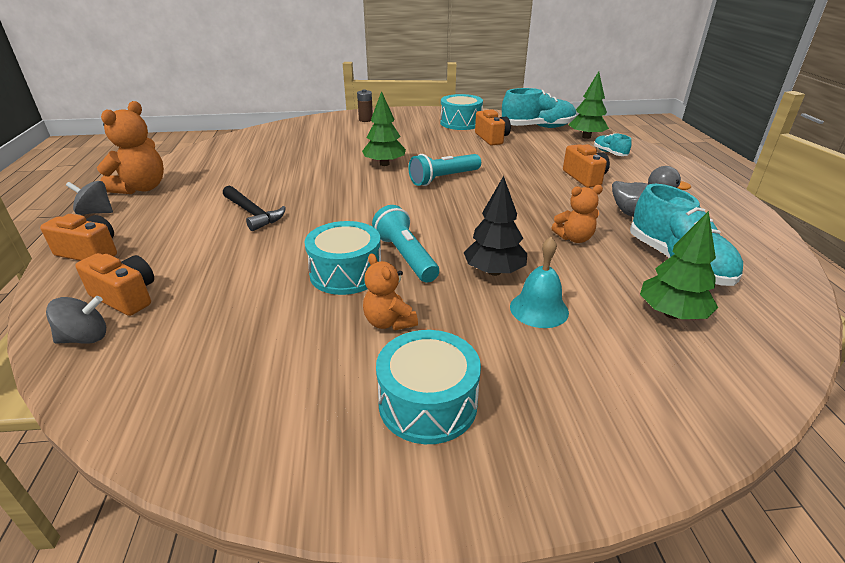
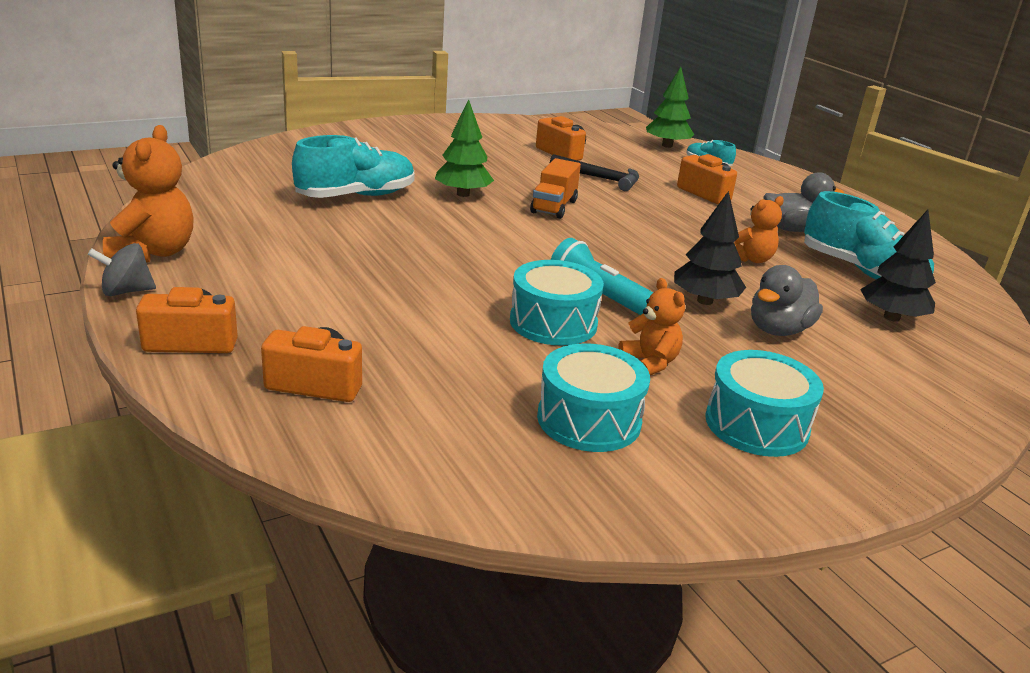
camera: 25 degrees left, 5 degrees down
(85, 338) = (323, 433): grey spinning top -> none
(253, 213) = (361, 270): black hammer -> black hammer (599, 178)
(366, 120) = (373, 136): brown battery -> none
(389, 322) = (649, 363): orange teddy bear -> orange teddy bear turned 150 degrees counterclockwise
(443, 179) = (554, 207): turquoise flashlight -> orange truck
(460, 123) = (504, 135): turquoise drum -> turquoise drum (589, 419)
(537, 127) = (602, 137): turquoise shoe -> turquoise shoe (356, 196)
(539, 309) = (778, 330): turquoise bell -> grey duck
(671, 314) = (891, 317): green tree -> black tree

